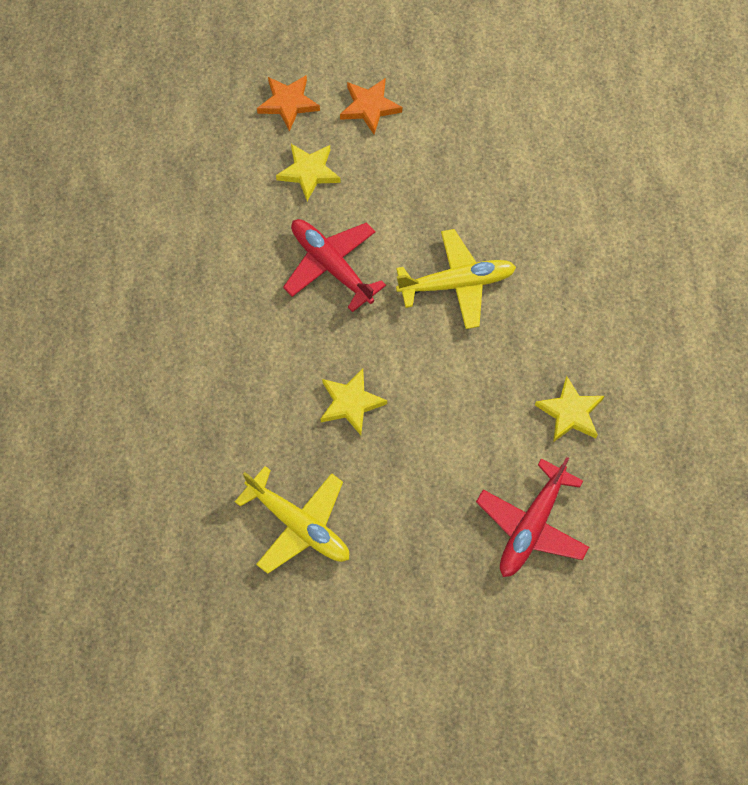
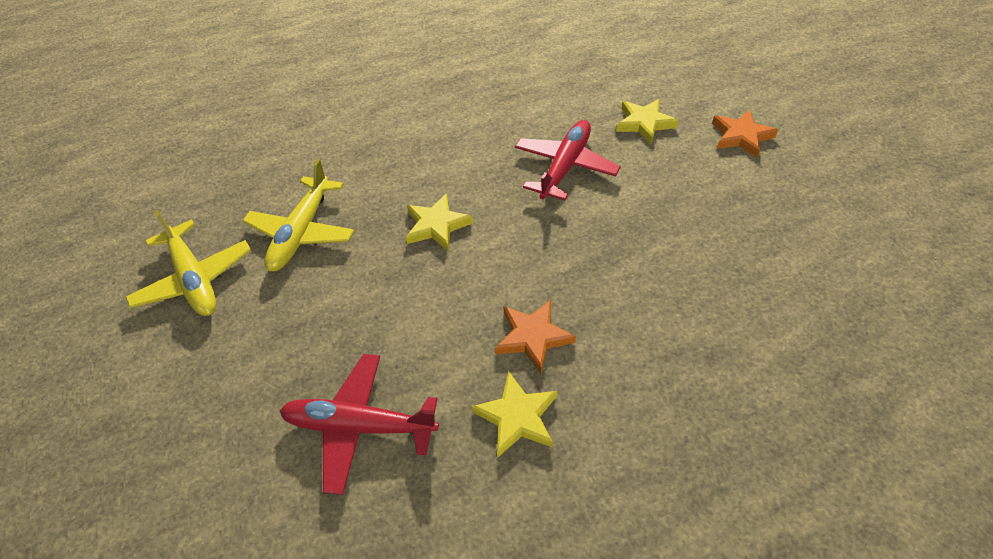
camera: 70 degrees right, 15 degrees down
(288, 103) = (697, 90): orange star -> orange star (533, 337)
(456, 284) = (608, 259): yellow plane -> yellow plane (195, 278)

